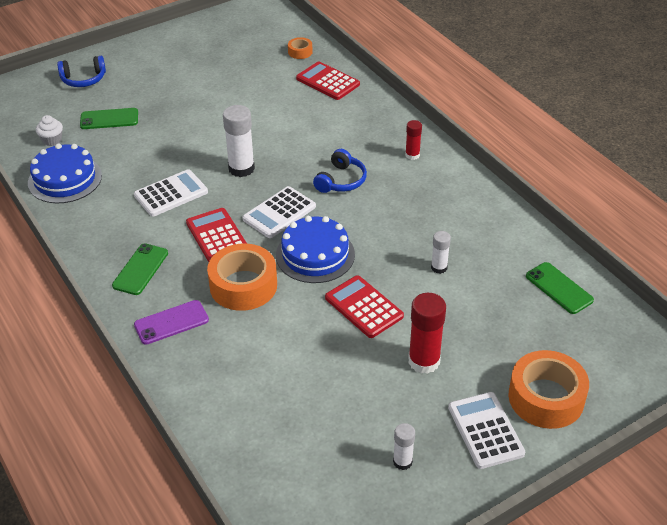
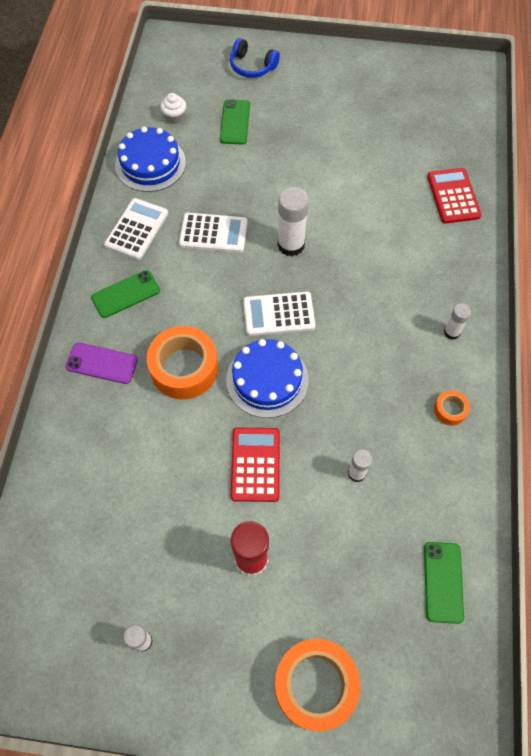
camera: 40 degrees right, 20 degrees up
(109, 119) = (235, 122): green phone -> green phone turned 60 degrees clockwise
(217, 236) = (209, 302): red calculator -> none
(300, 52) = (459, 146): orange tape -> orange tape (450, 410)
(341, 180) = (361, 316): blue headphones -> none
(412, 155) = (451, 332): red glue stick -> white glue stick
(485, 430) = (233, 671): white calculator -> white calculator (137, 229)

